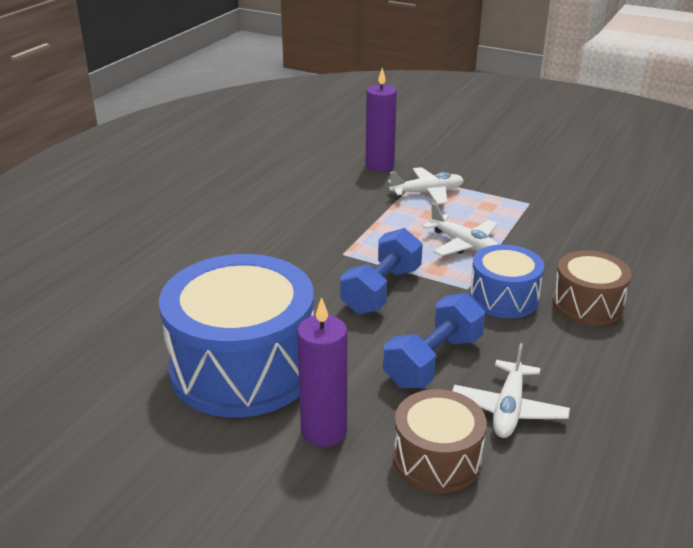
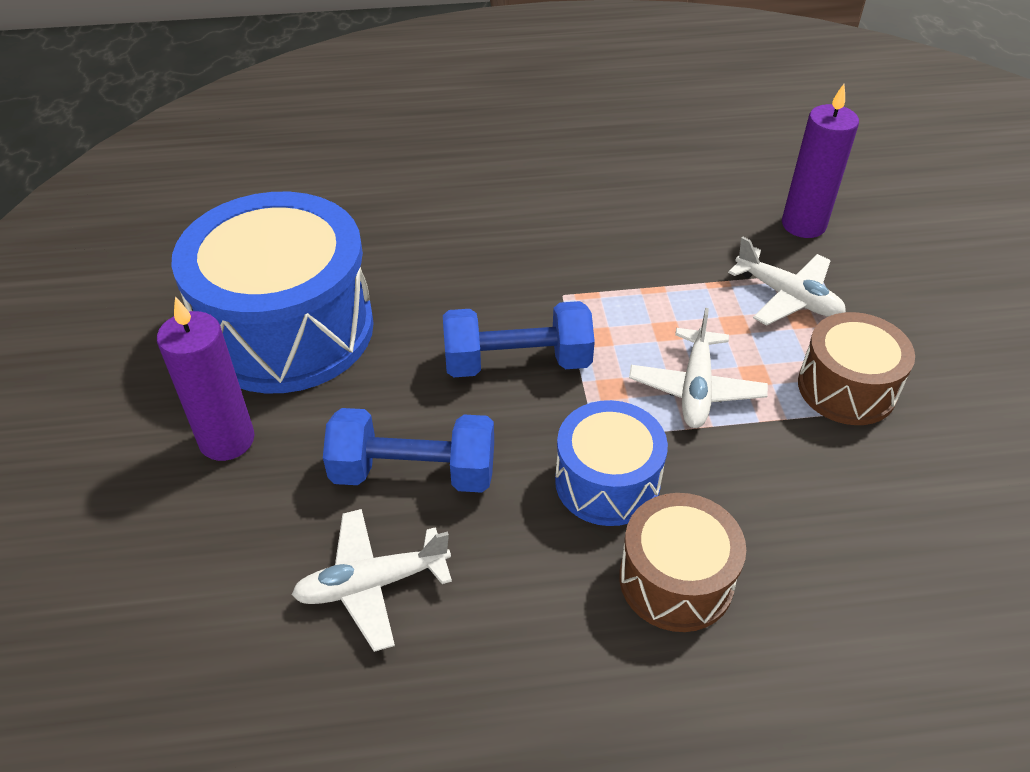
camera: 55 degrees right, 15 degrees up
(437, 459) = (238, 555): brown drum -> brown drum (846, 388)

